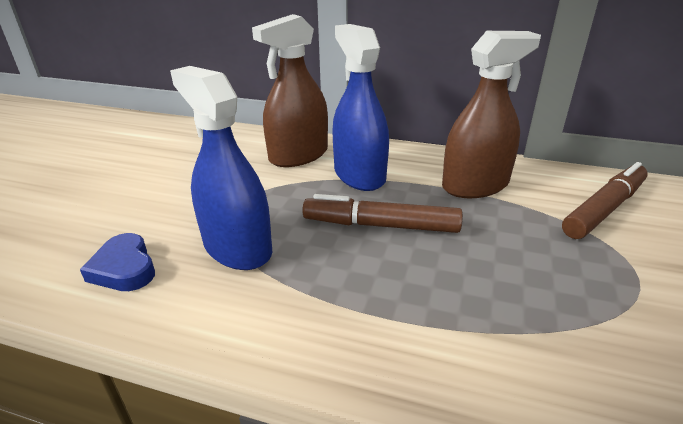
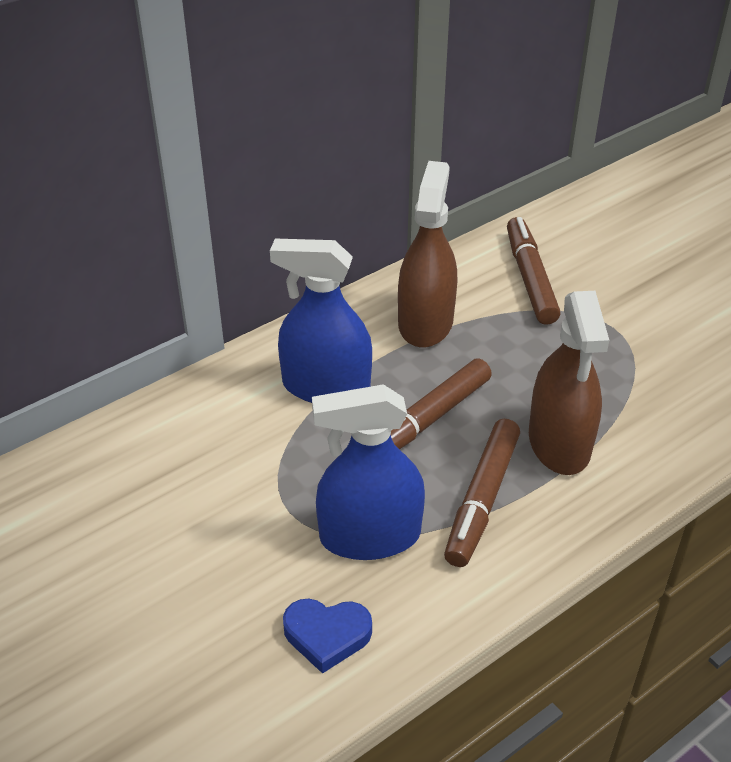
camera: 55 degrees left, 10 degrees up
(298, 155) = (231, 411): brown spray bottle -> brown spray bottle (559, 443)
(328, 287) = (482, 499): none -> brown marker

